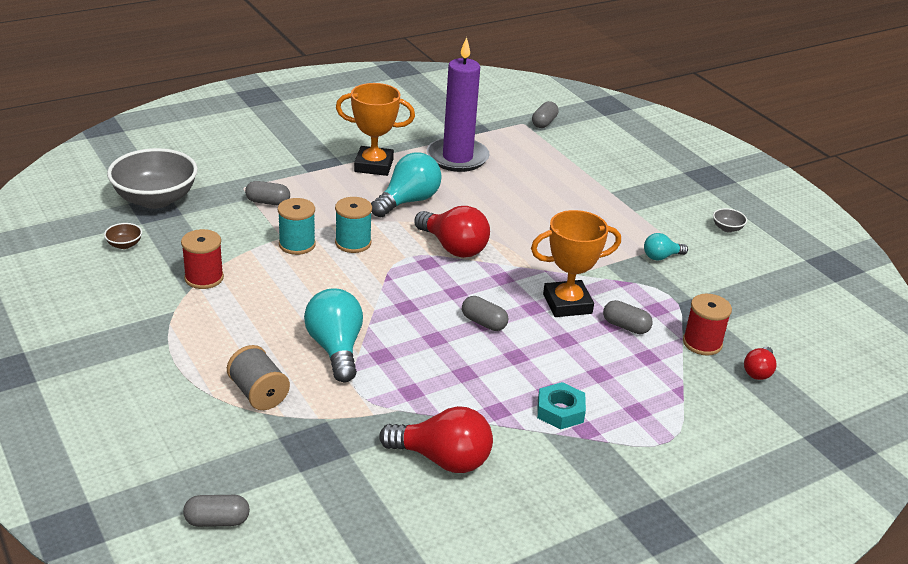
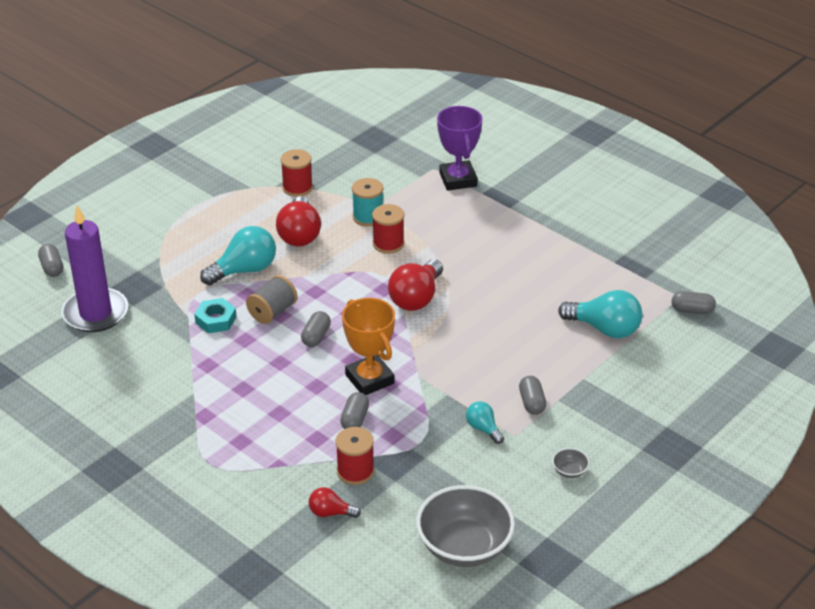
camera: 75 degrees right, 5 degrees up
(124, 245) = (318, 141): brown bowl -> none
(155, 199) = (386, 135): grey bowl -> grey bowl (464, 547)
(258, 393) = (178, 249): grey spool -> grey spool (272, 312)
(268, 202) = (419, 186): grey capsule -> grey capsule (531, 403)
(274, 178) = (458, 179): none -> purple trophy
(353, 243) = (388, 244): turquoise spool -> red spool
(374, 165) = (519, 224): orange trophy -> none
(408, 201) = (473, 257): turquoise light bulb -> turquoise light bulb (604, 329)
(442, 459) = (143, 349): red light bulb -> red light bulb (299, 234)
(457, 158) = (572, 269): purple candle -> purple candle (95, 313)
(560, 411) = (222, 398): turquoise nut -> turquoise nut (216, 320)

